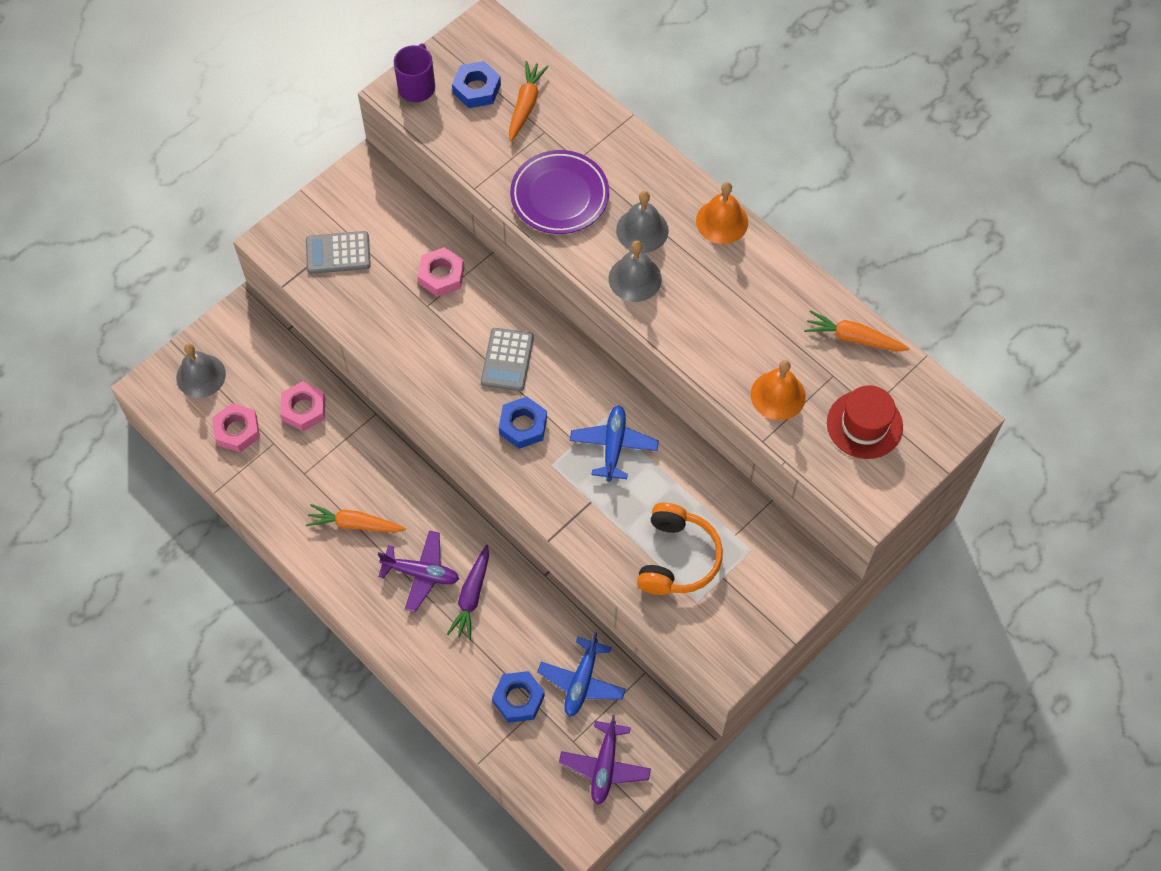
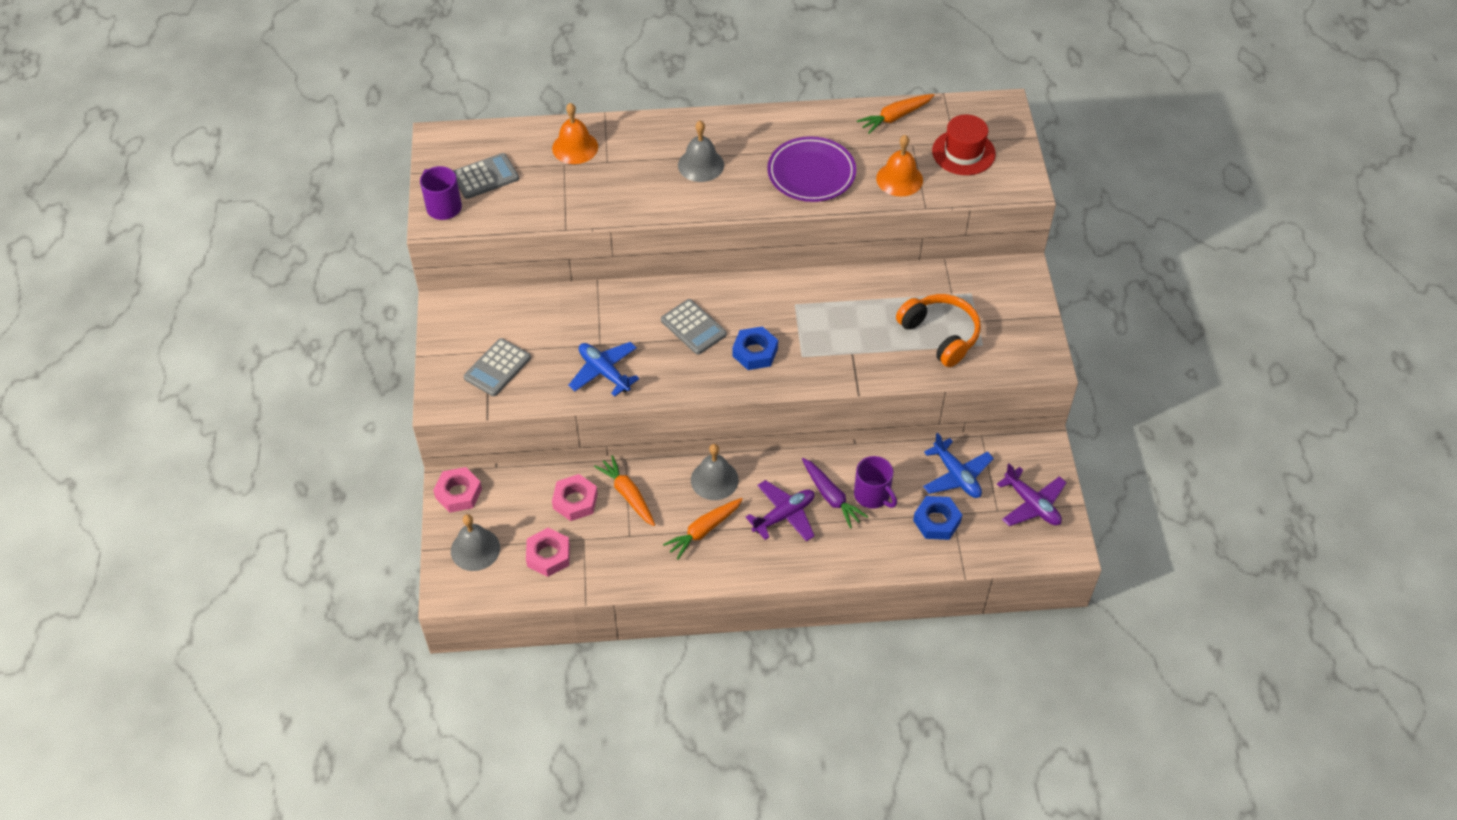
camera: 50 degrees left, 10 degrees down
(441, 275) = (584, 320): pink nut -> pink nut (458, 493)
(477, 89) = (485, 177): blue nut -> grey calculator
(501, 628) = (872, 495): none -> purple mug
(525, 105) = (530, 160): orange carrot -> orange carrot (628, 495)
(559, 196) = (625, 189): purple plate -> purple plate (811, 173)
(613, 446) = (821, 313): blue plane -> blue plane (604, 372)
(635, 278) = (734, 192): grey bell -> grey bell (714, 480)
(722, 221) = (739, 122): orange bell -> orange bell (575, 147)

